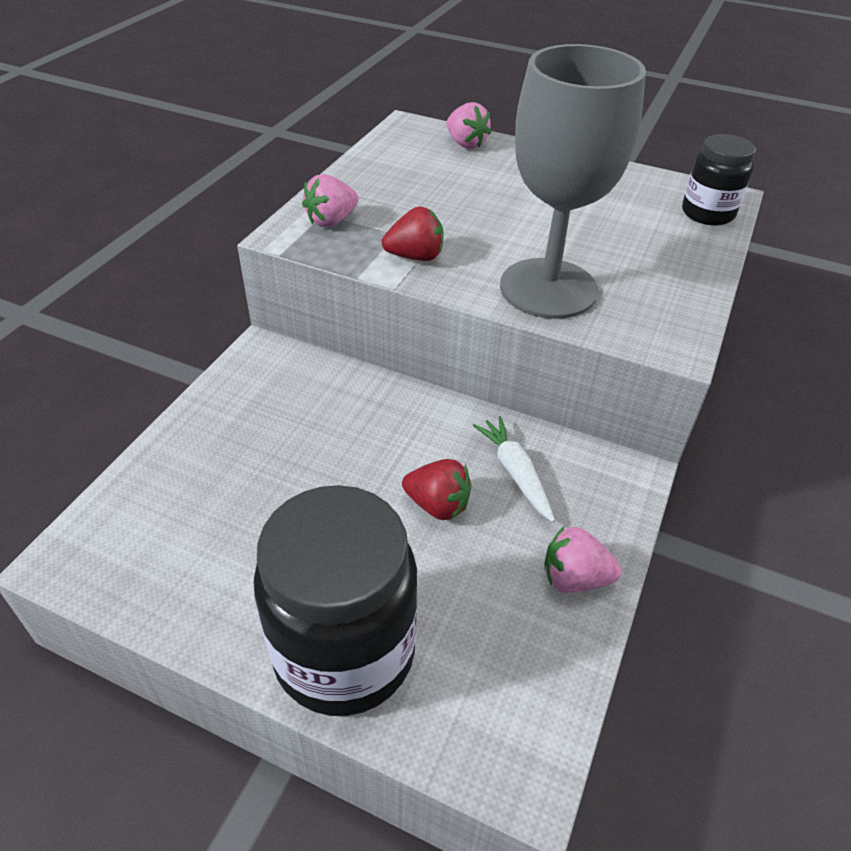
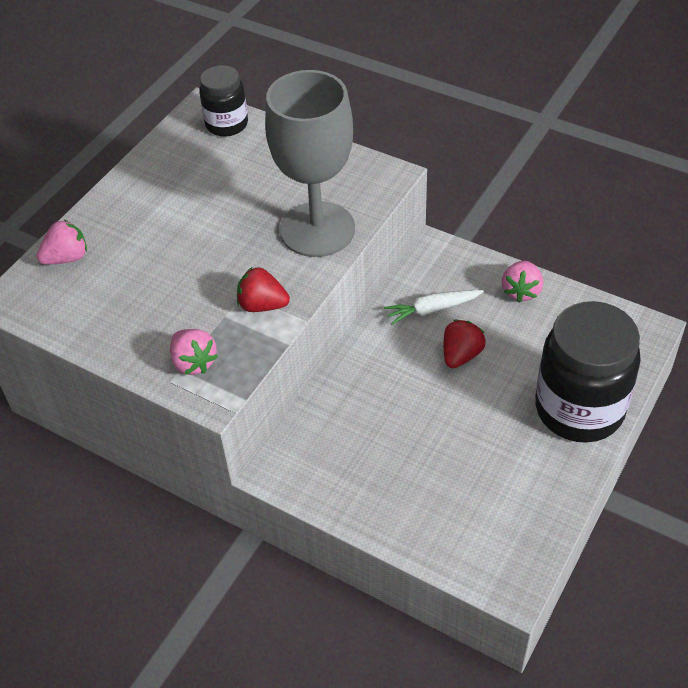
camera: 80 degrees left, 5 degrees up
(415, 256) = (262, 305): red strawberry -> red strawberry turned 75 degrees counterclockwise

